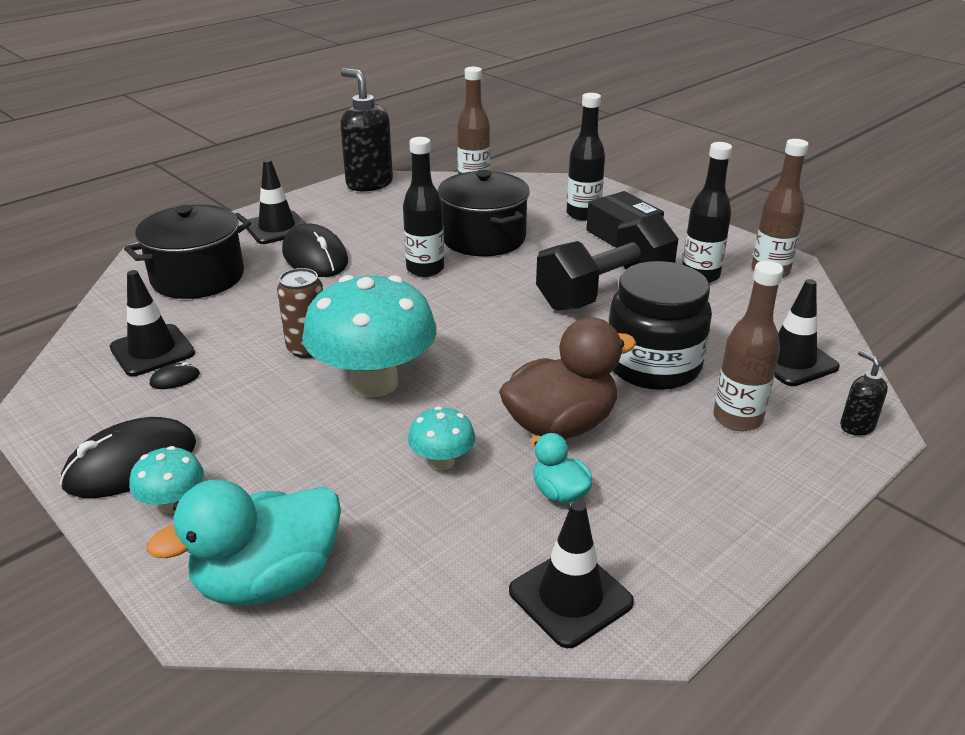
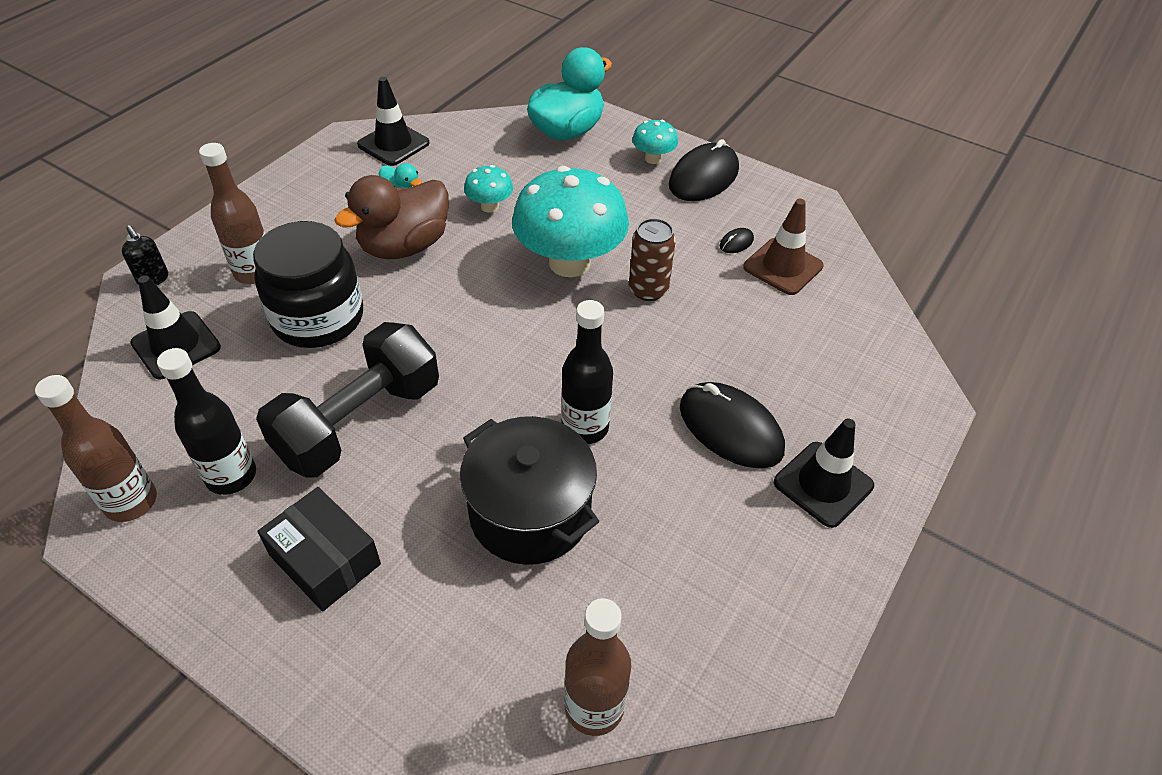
camera: 165 degrees right, 15 degrees up
(152, 350) = (783, 267): black traffic cone -> brown traffic cone
(198, 277) = (833, 368): black pot -> none
(369, 183) = (774, 655): black soap dispenser -> none
(583, 214) = (385, 616): black bottle -> none

